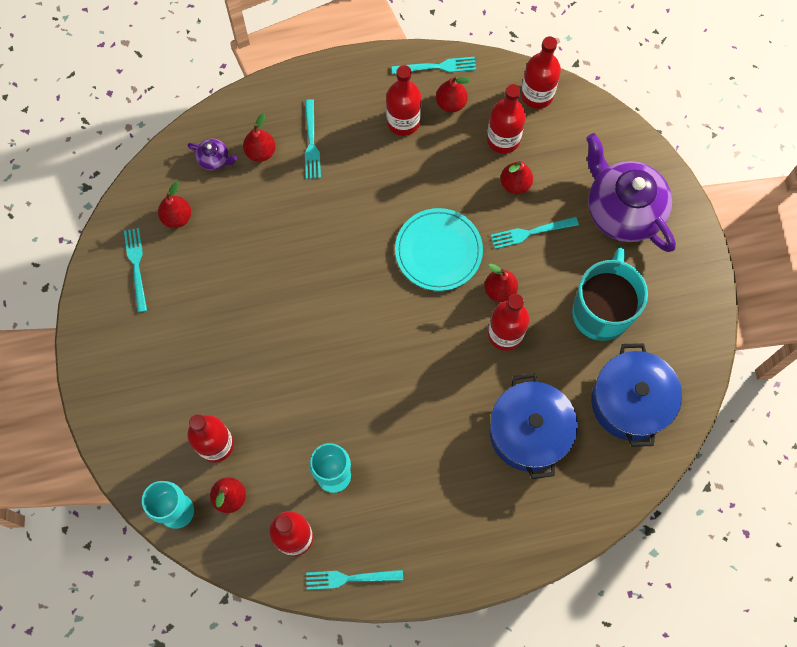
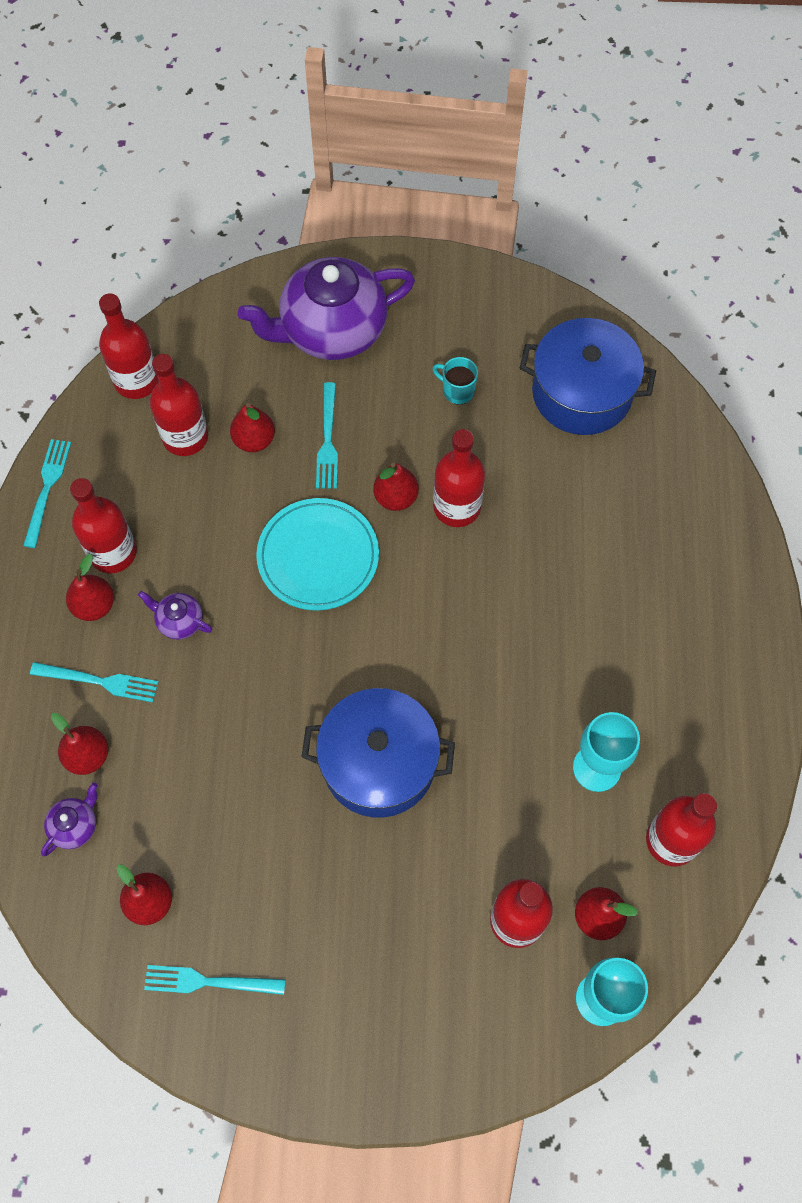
camera: 75 degrees left, 5 degrees down
(349, 578) = (740, 781): turquoise fork -> none
(366, 177) = (179, 621): none -> purple teapot
(451, 103) = (109, 486): red pear -> red pear (94, 605)
(529, 432) = (593, 514): blue pot -> blue pot (379, 763)
(601, 311) = (457, 391): turquoise mug -> turquoise mug, size x0.41

